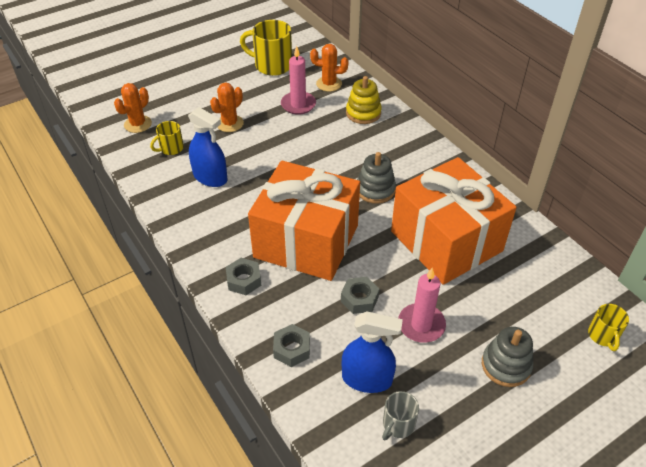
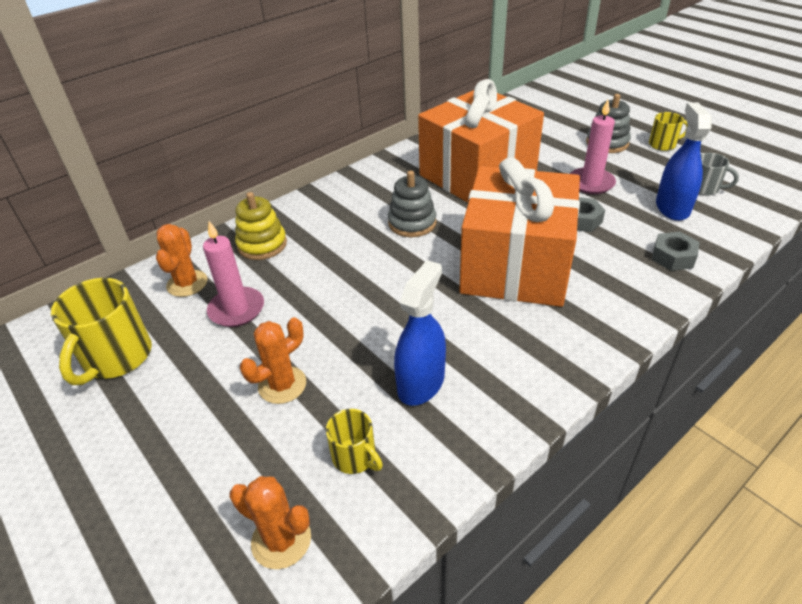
camera: 95 degrees left, 5 degrees down
(230, 123) = (282, 385): orange cactus -> orange cactus turned 75 degrees counterclockwise
(244, 280) = (602, 309): grey nut -> none
(603, 336) = (551, 106): yellow mug -> yellow mug (663, 144)

